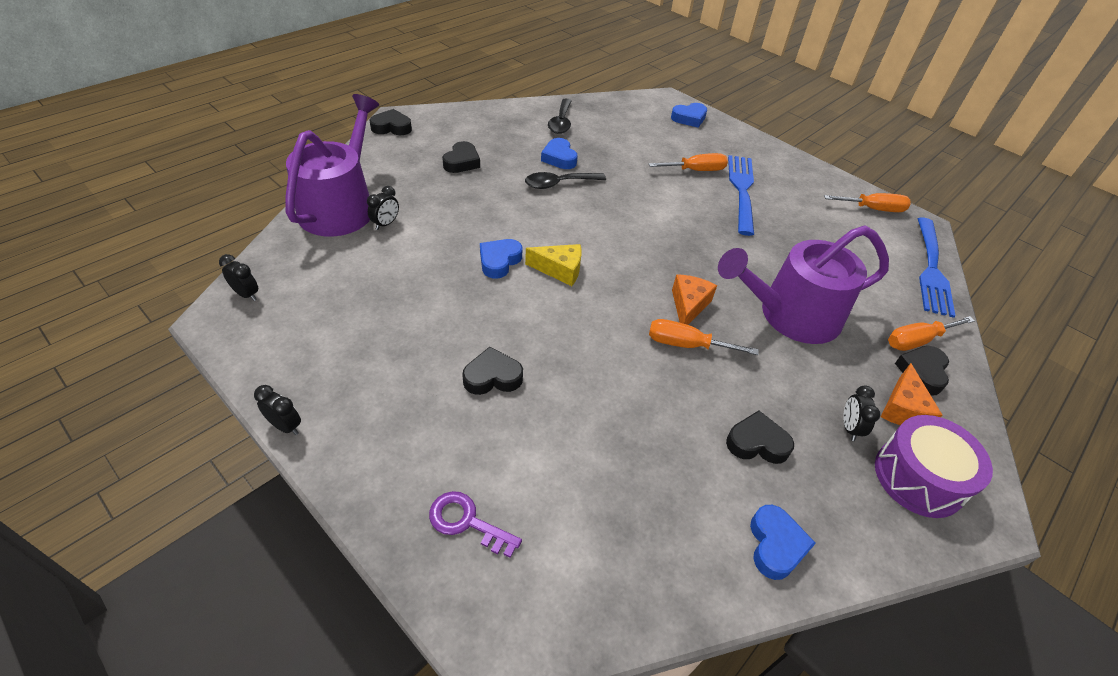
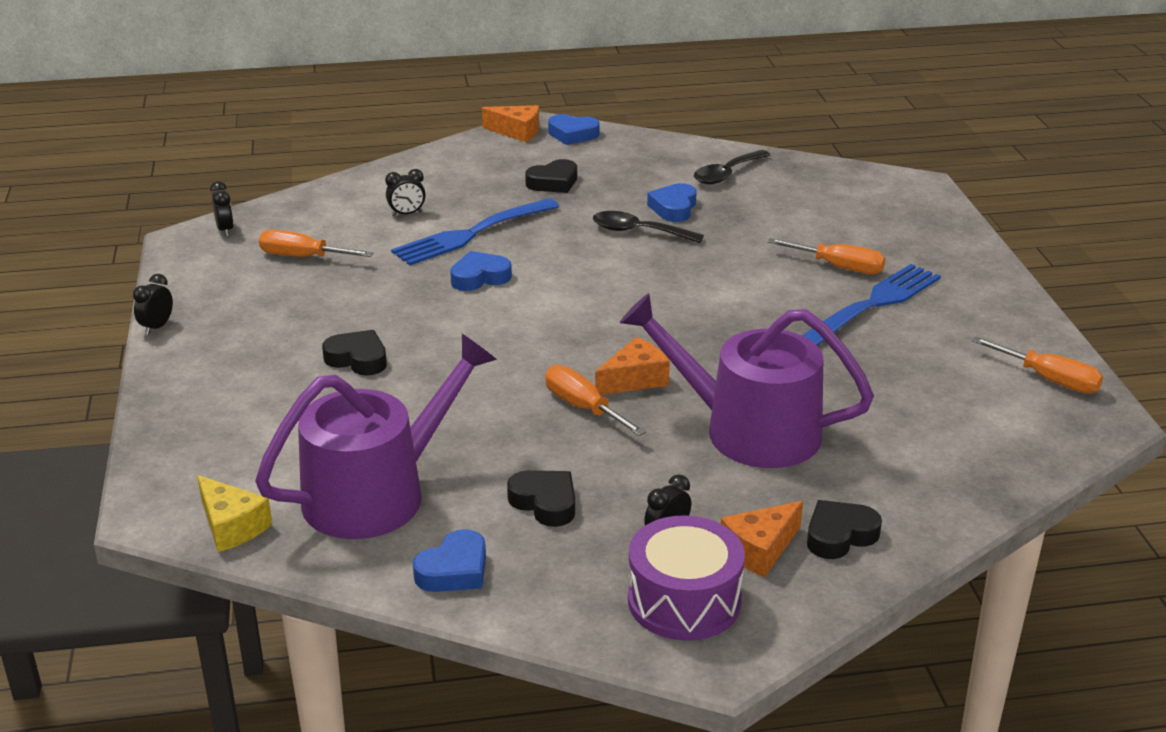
camera: 40 degrees right, 15 degrees down
(285, 426) = (157, 327): black clock -> black clock turned 135 degrees counterclockwise
(341, 206) = (381, 187): purple watering can -> purple watering can (377, 493)
(392, 127) = (517, 132): black heart -> orange cheese
(467, 522) = (217, 439): purple key -> none
(560, 270) = (533, 304): yellow cheese -> yellow cheese (231, 526)
(689, 118) = (917, 213): blue heart -> blue heart (572, 134)
(917, 341) = (883, 510): orange screwdriver -> orange screwdriver (303, 257)
(931, 268) = (1033, 461): blue fork -> blue fork (472, 233)

